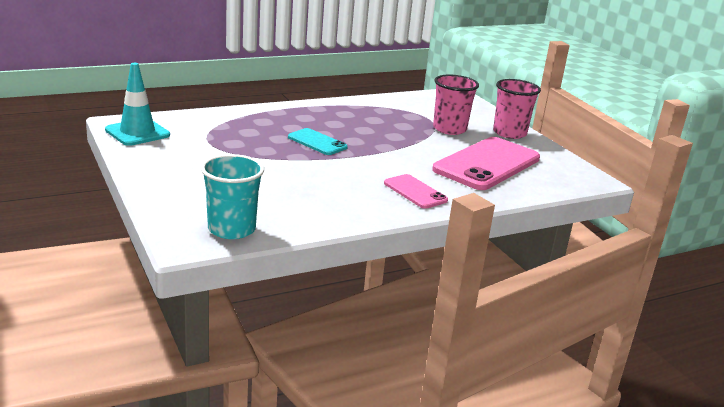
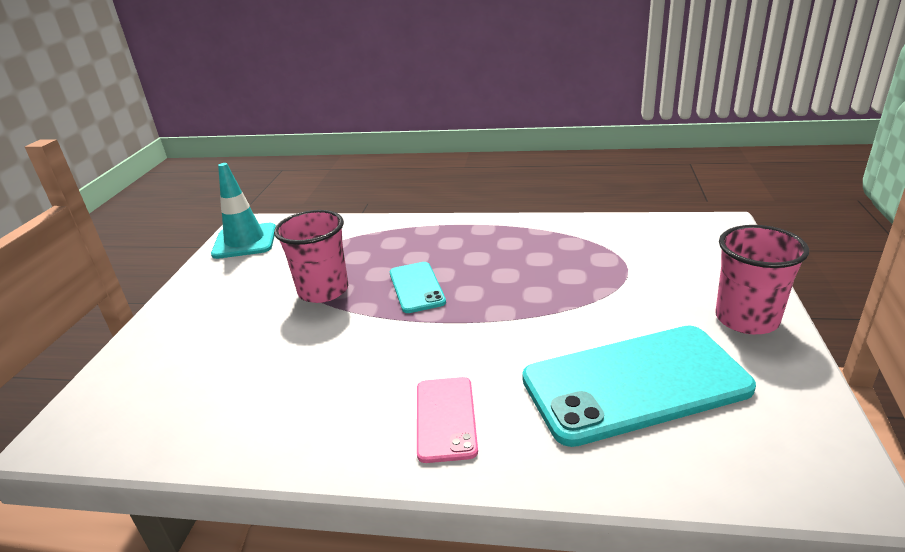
camera: 40 degrees right, 5 degrees up
(231, 229) = (133, 424): turquoise cup -> none
(449, 129) = (640, 293): pink cup -> pink cup (323, 290)
(487, 164) = (634, 384): pink phone -> turquoise phone

